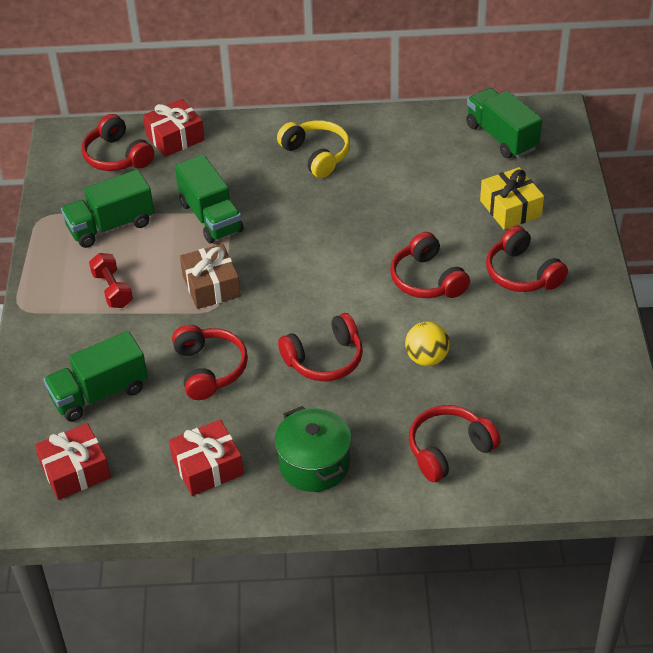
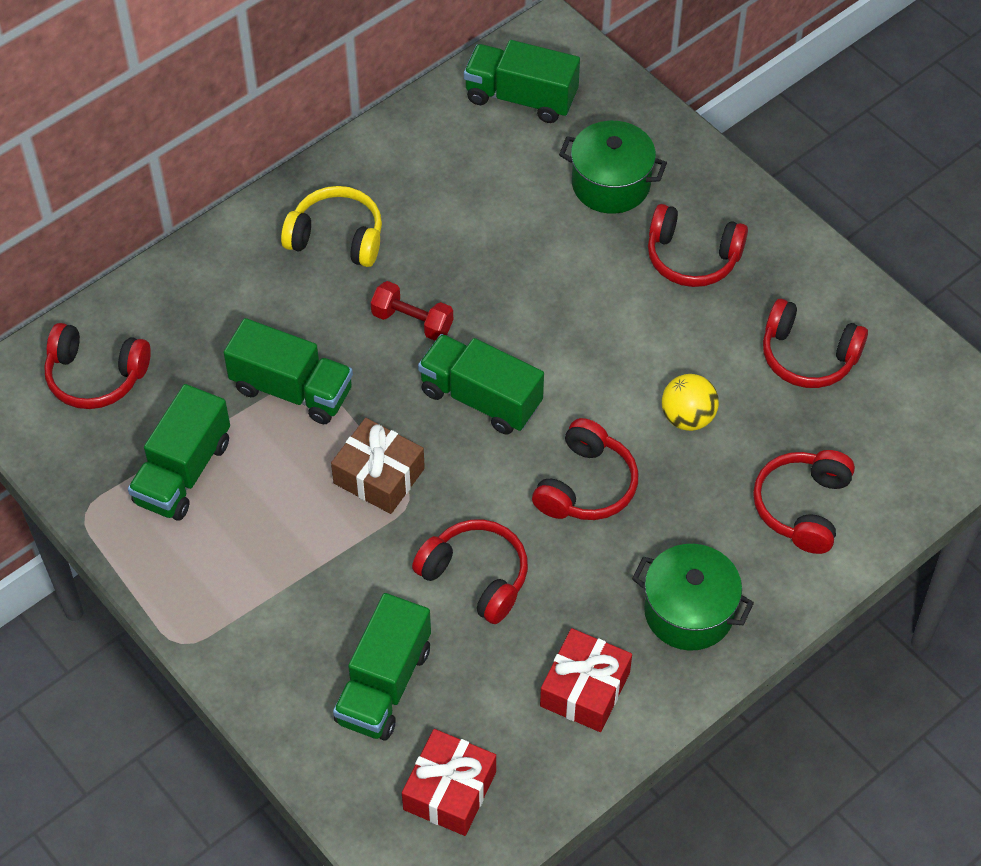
camera: 40 degrees left, 10 degrees up
(112, 290) = (269, 552): red dumbbell -> red dumbbell (412, 322)
(175, 137) = (143, 310): red gift -> none
(311, 279) = (481, 398): none -> green truck
(427, 279) = (603, 324): red headphones -> red headphones (808, 356)
(510, 208) = (611, 184): yellow gift -> green pot

